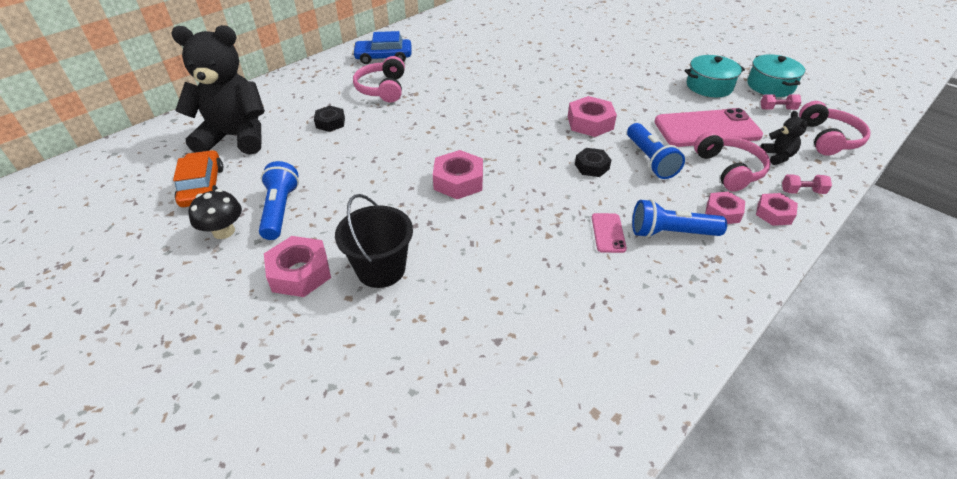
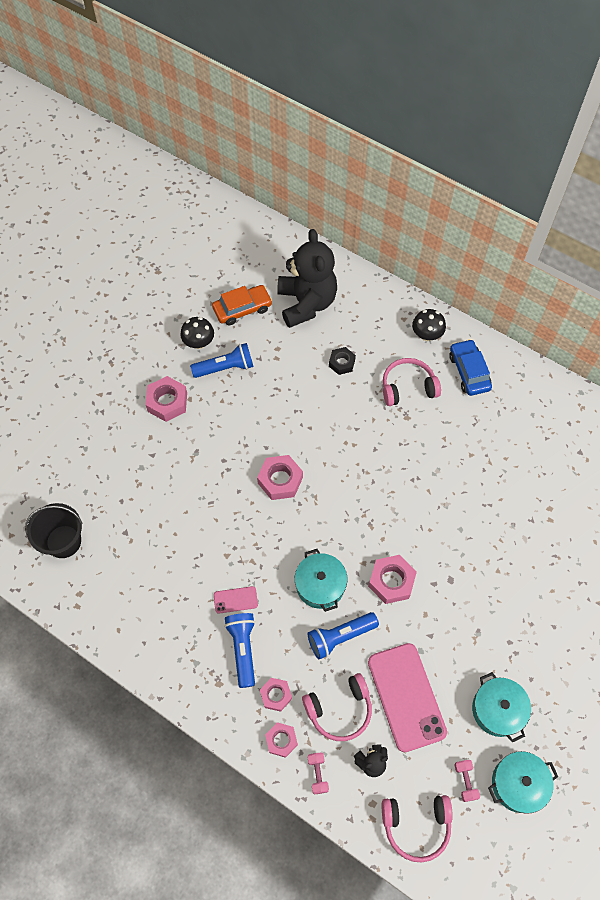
camera: 80 degrees right, 20 degrees up
(330, 72) = (426, 335): none -> black mushroom
(381, 269) = (177, 449): black bucket -> black bucket (63, 541)
(592, 166) = (320, 585): black nut -> turquoise pot

